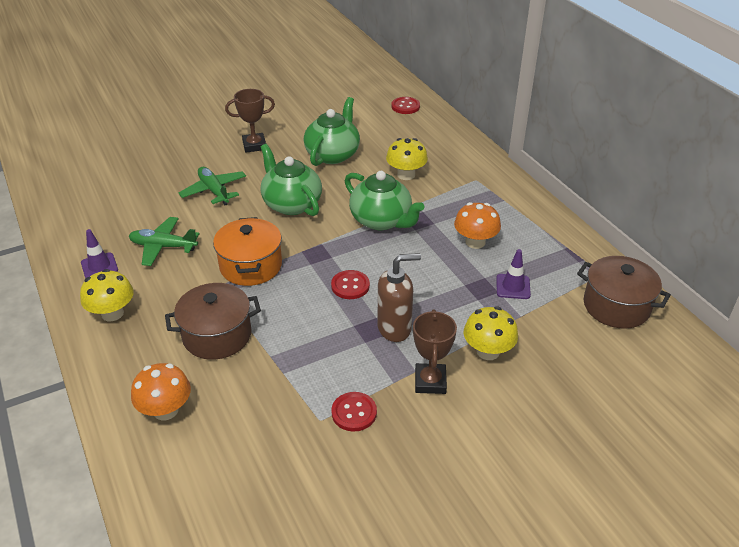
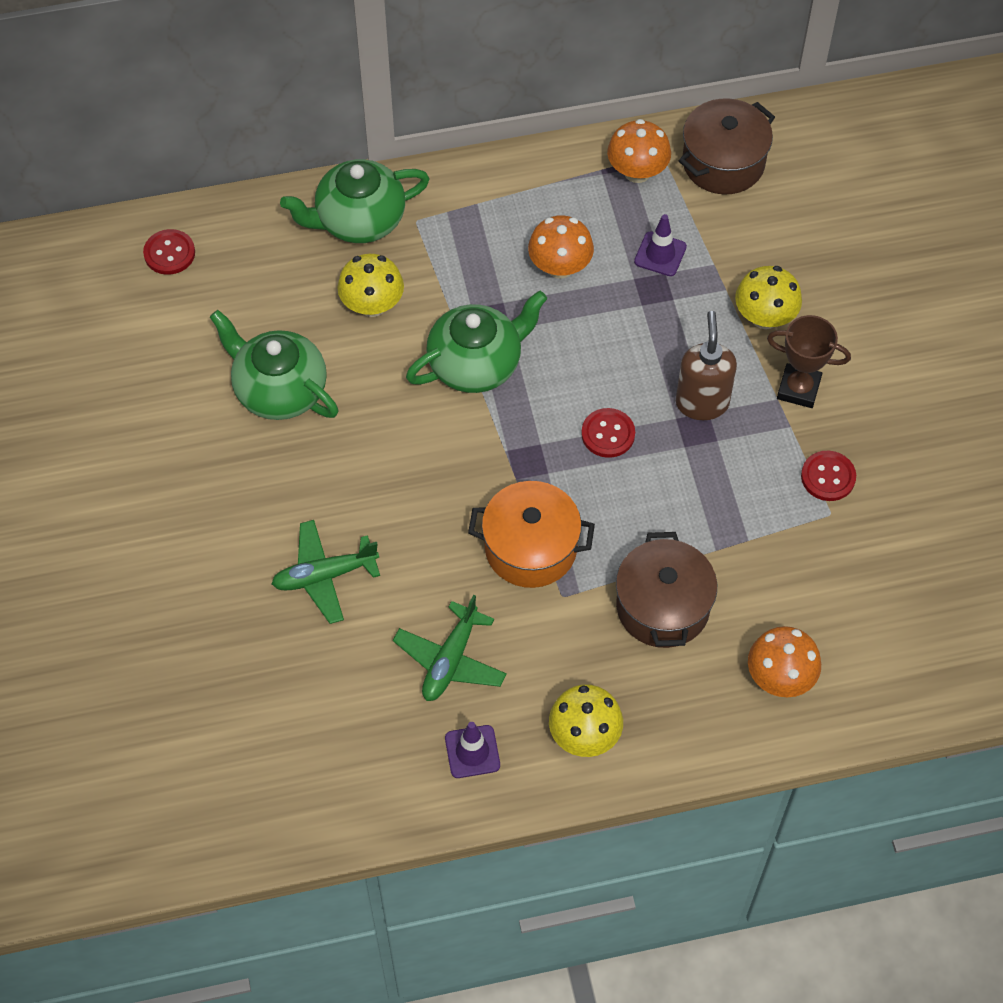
camera: 75 degrees left, 20 degrees up
(254, 145) = (208, 499): brown trophy -> none
(291, 204) = (397, 472): green teapot -> green teapot (359, 220)
(577, 264) = (637, 171): none -> orange mushroom

